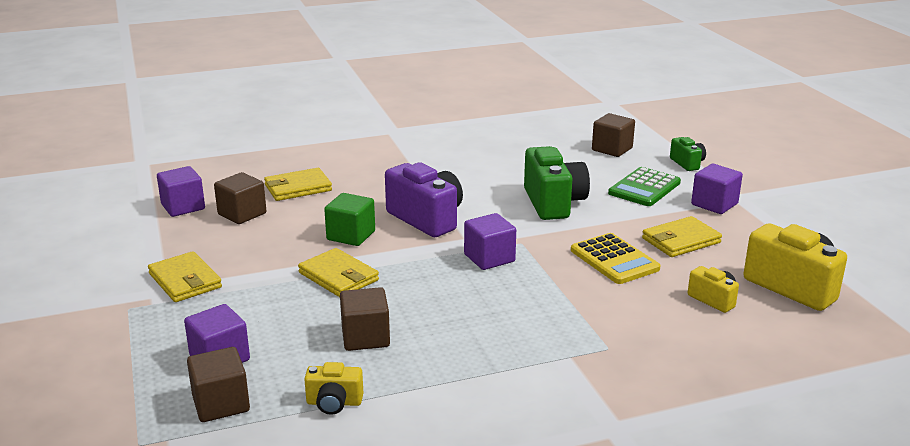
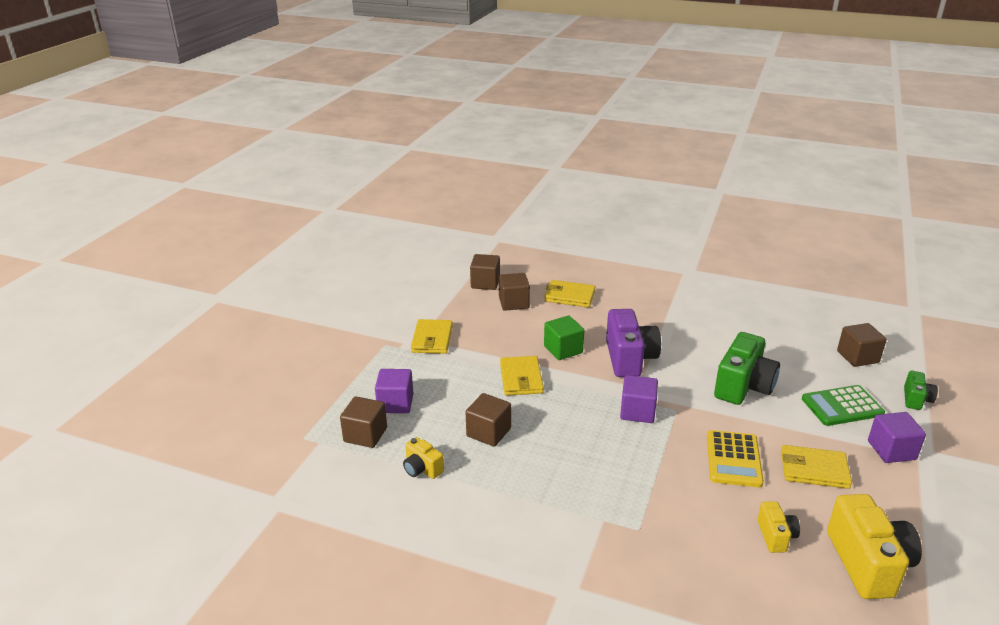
camera: 40 degrees right, 5 degrees up
(183, 207) = (485, 283): purple cube -> brown cube

